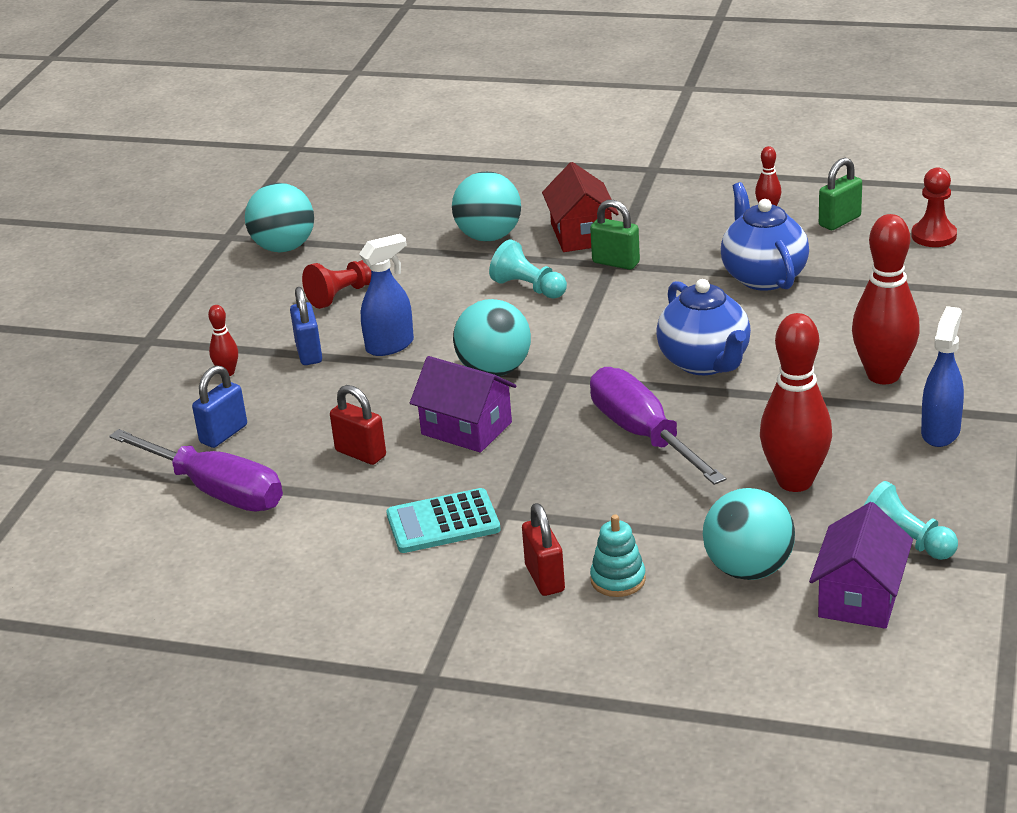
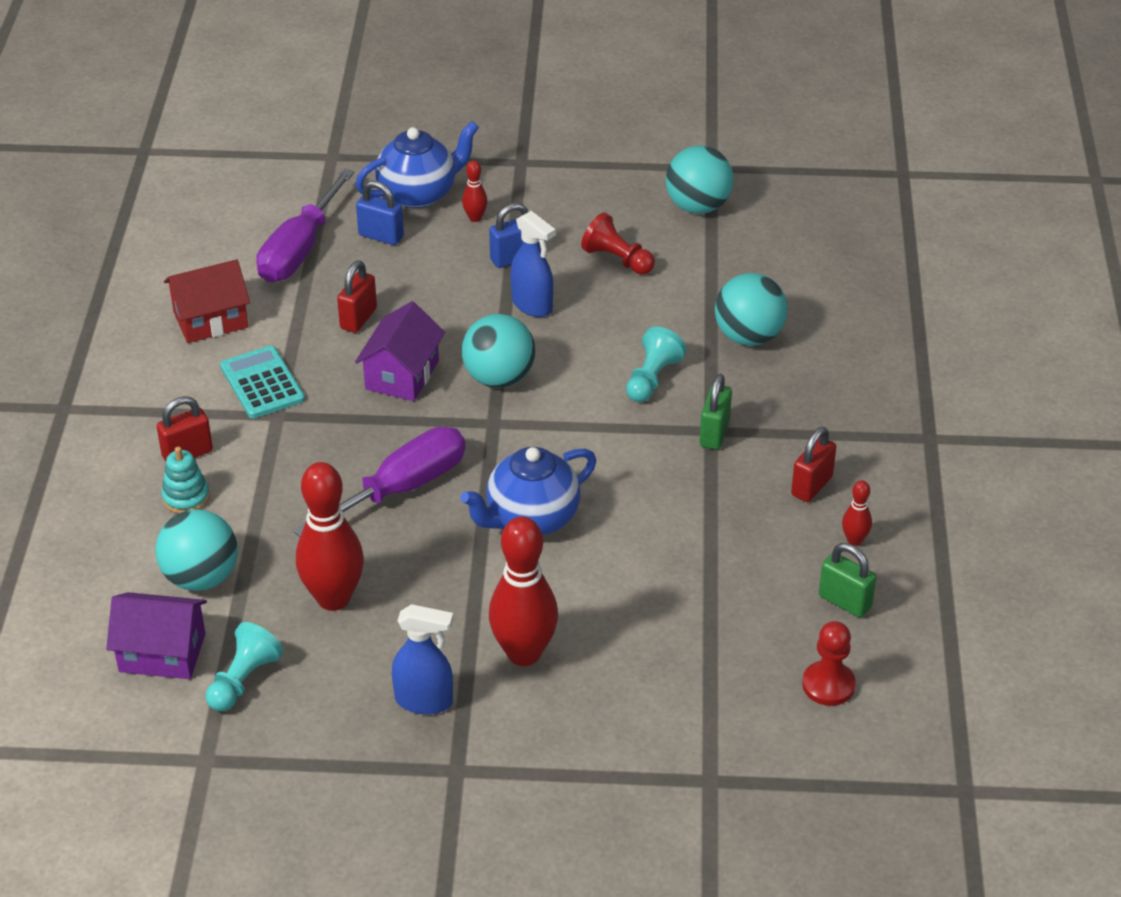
camera: 75 degrees right, 10 degrees up
(581, 234) = (768, 401): red house -> red house (210, 320)
(697, 223) = (811, 486): none -> red padlock
(763, 276) = (707, 547): blue teapot -> blue teapot (419, 194)

